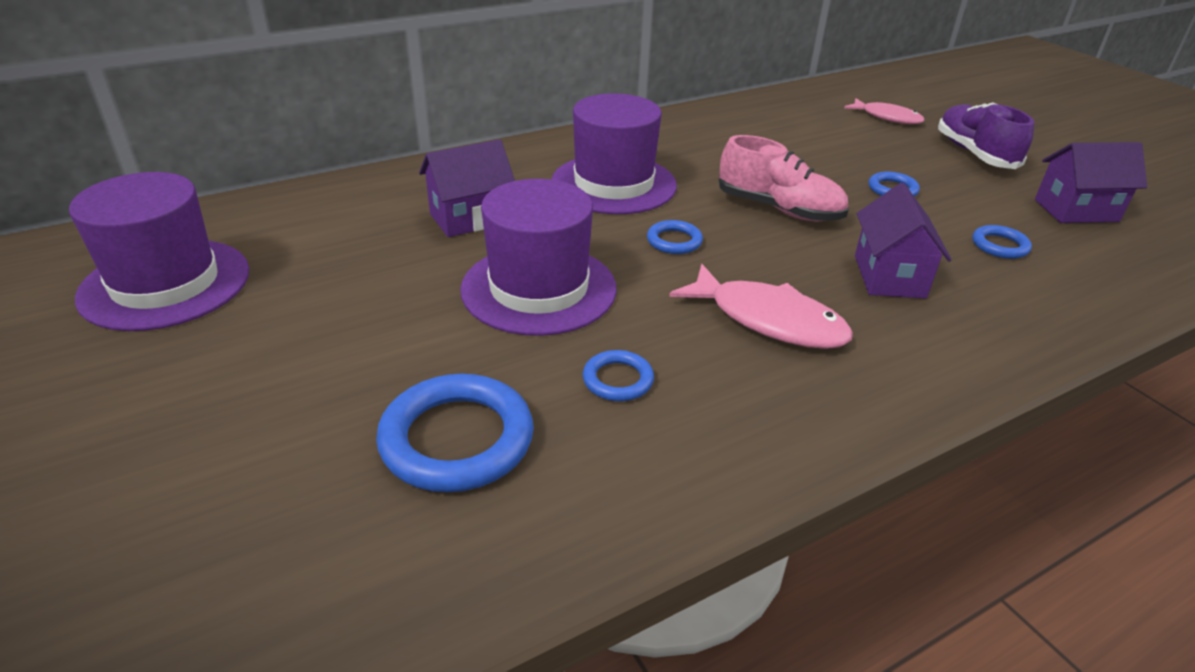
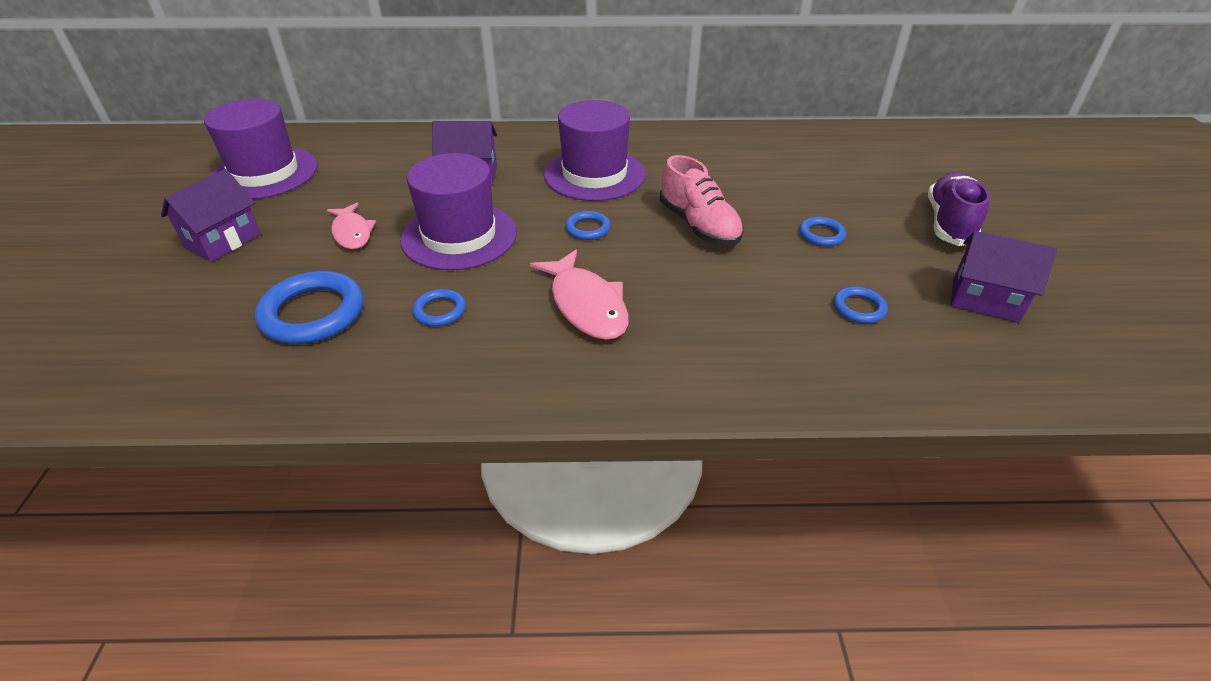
camera: 30 degrees right, 5 degrees up
(887, 117) = (903, 170): pink fish -> pink fish (352, 233)
(889, 276) = (723, 303): purple house -> purple house (223, 241)

